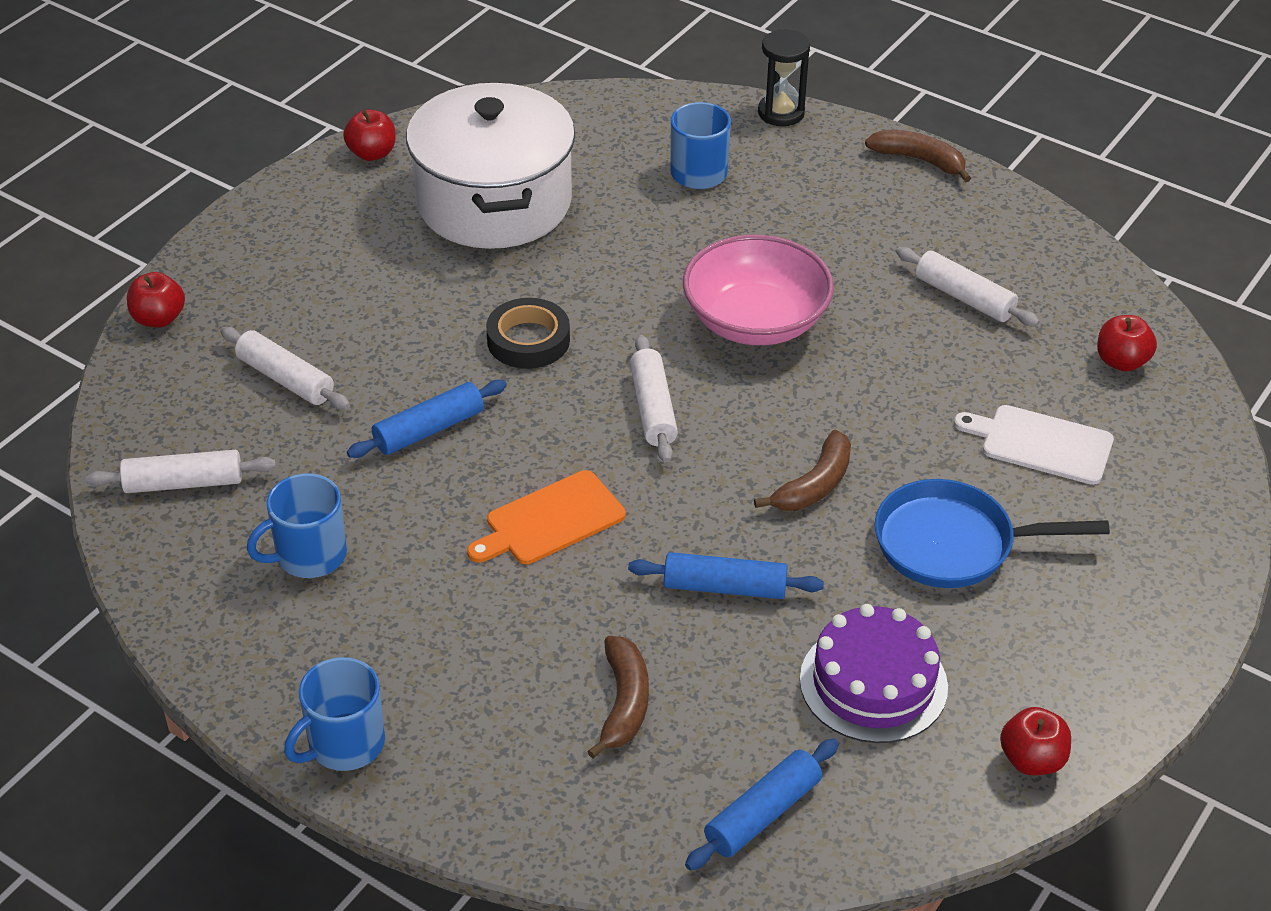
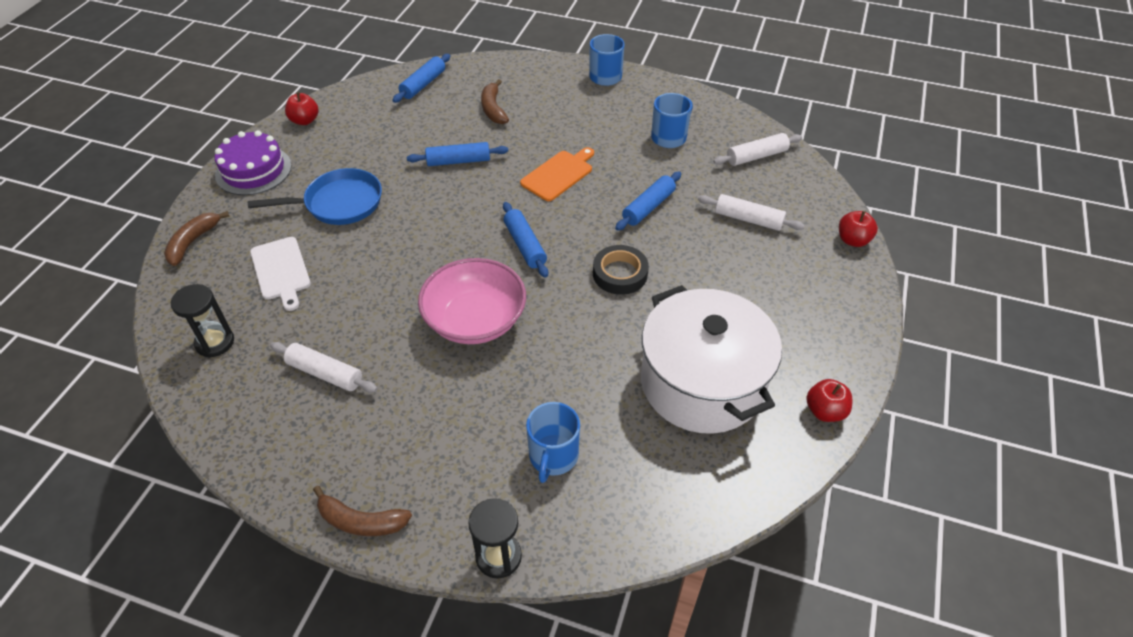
camera: 165 degrees right, 5 degrees up
(653, 408) = (525, 245): white rolling pin -> blue rolling pin
(814, 485) = (419, 219): brown banana -> brown banana (193, 242)
(873, 683) = (379, 135): purple cake -> purple cake (253, 170)
(1041, 444) = (281, 271): white cutting board -> white cutting board turned 60 degrees clockwise
(1121, 361) = (215, 342): red apple -> black hourglass

